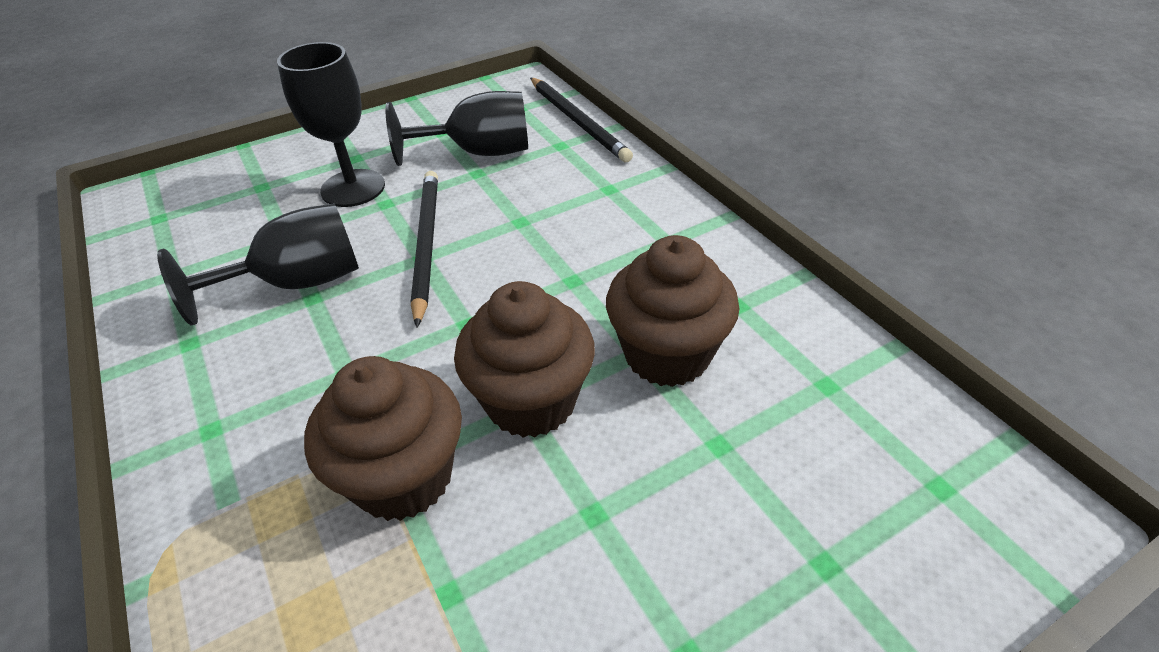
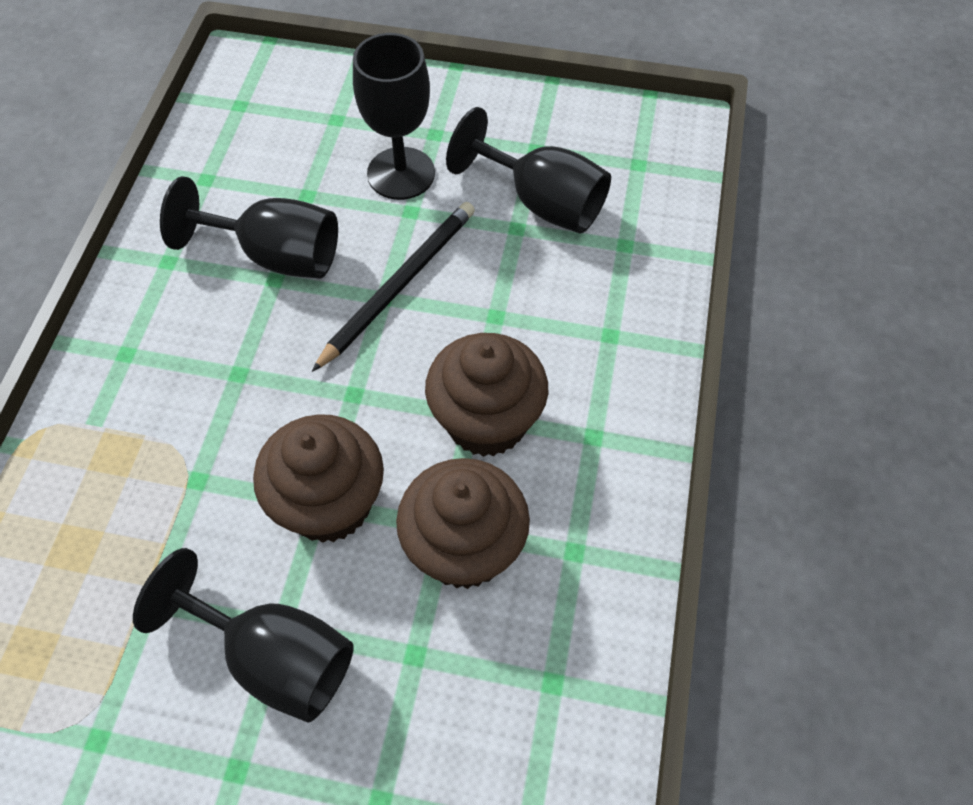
camera: 40 degrees right, 15 degrees up
(403, 477) = (198, 494): brown cupcake -> brown cupcake (486, 421)
(578, 121) = (674, 224): black pencil -> none
(615, 540) = (273, 658): none -> black goblet

